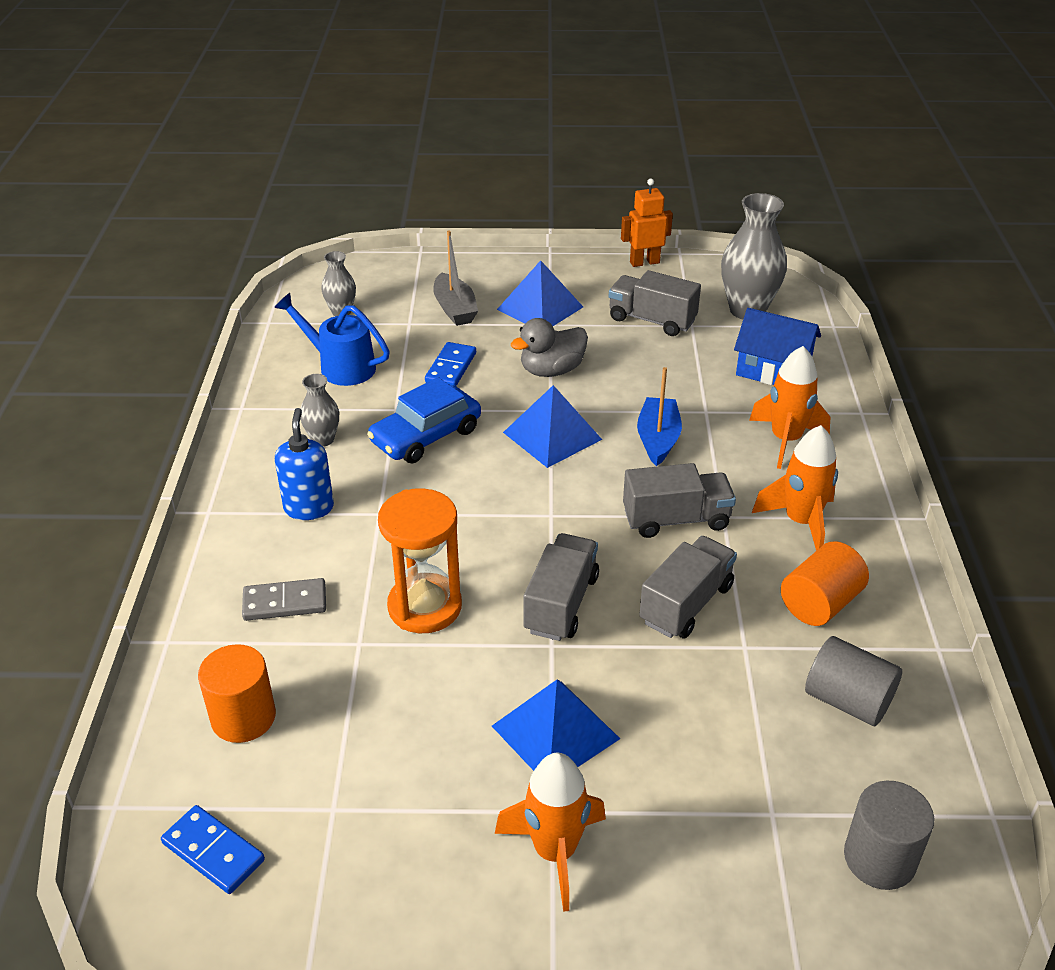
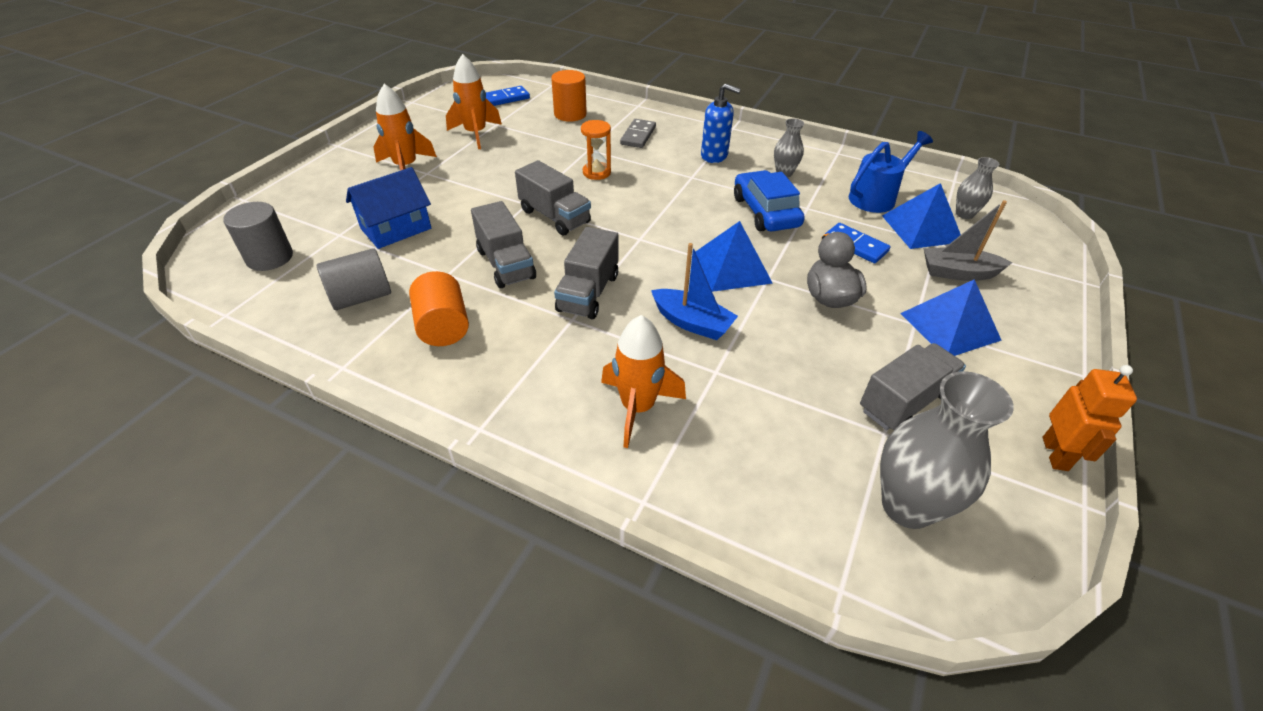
camera: 115 degrees right, 5 degrees up
(425, 607) = (596, 172): orange hourglass -> orange hourglass, size x0.61
(555, 732) = (468, 187): blue pyramid -> blue pyramid (921, 228)
(773, 370) = (761, 461): blue house -> blue house (396, 228)
(801, 522) = (528, 360): orange rocket -> orange rocket (476, 134)

